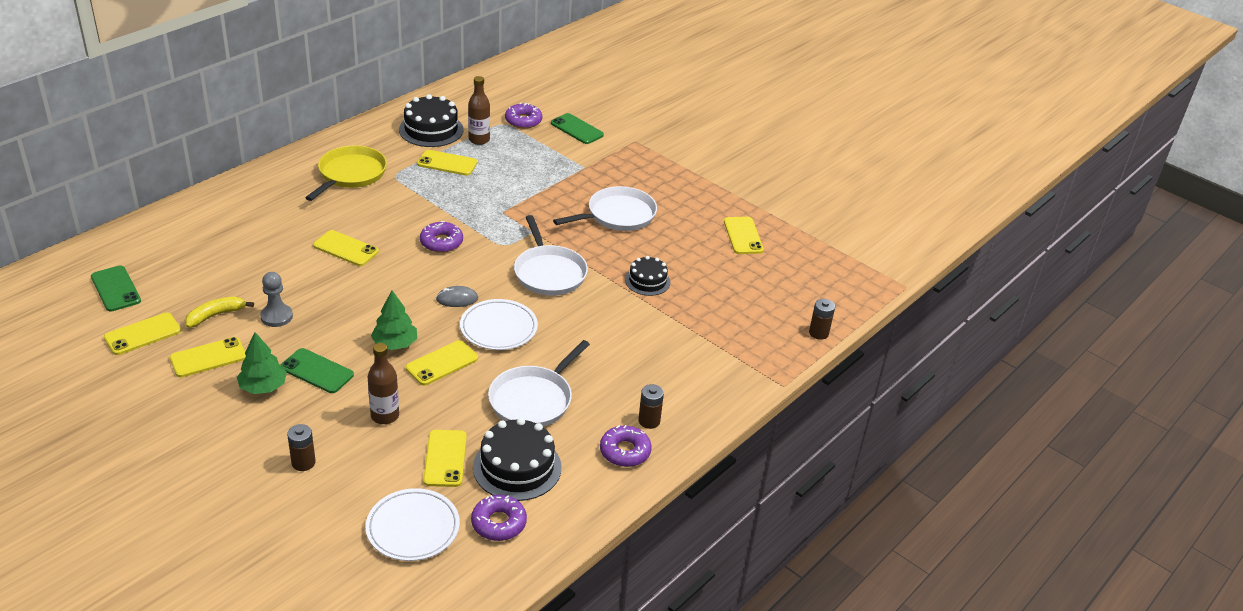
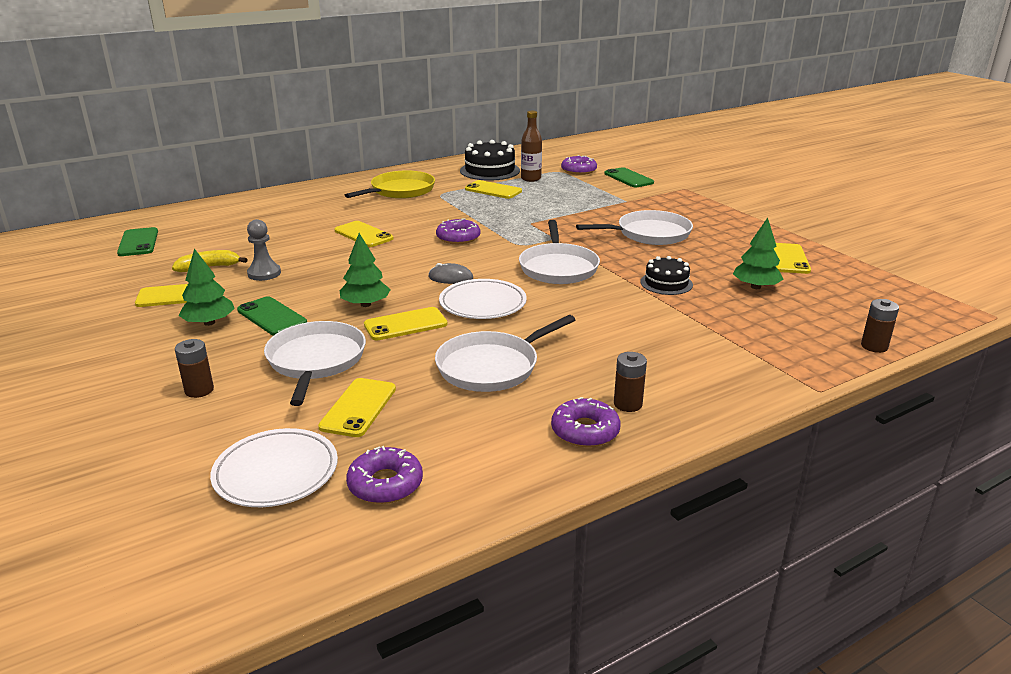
camera: 20 degrees right, 10 degrees down
(142, 334) = (132, 273): yellow phone -> none
(385, 416) = (316, 361): brown bottle -> white pan
(517, 467) = (440, 428): black cake -> none
(721, 276) = (755, 287): none -> green tree

